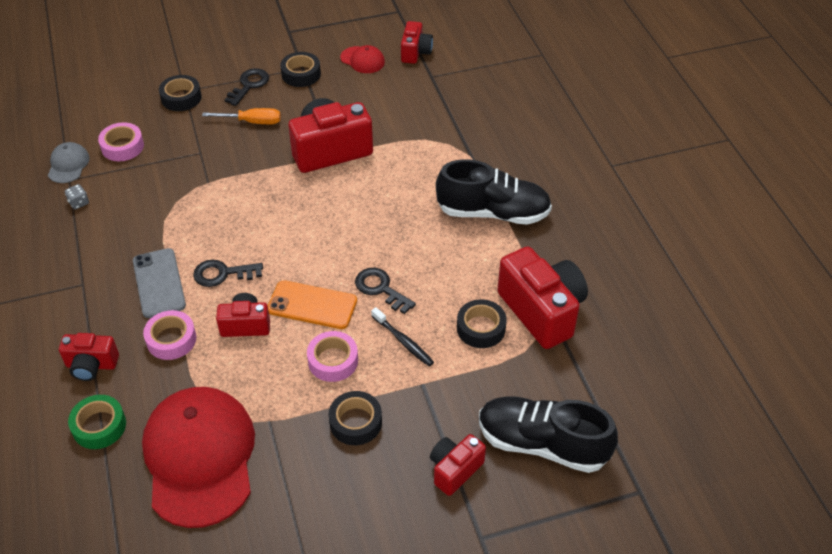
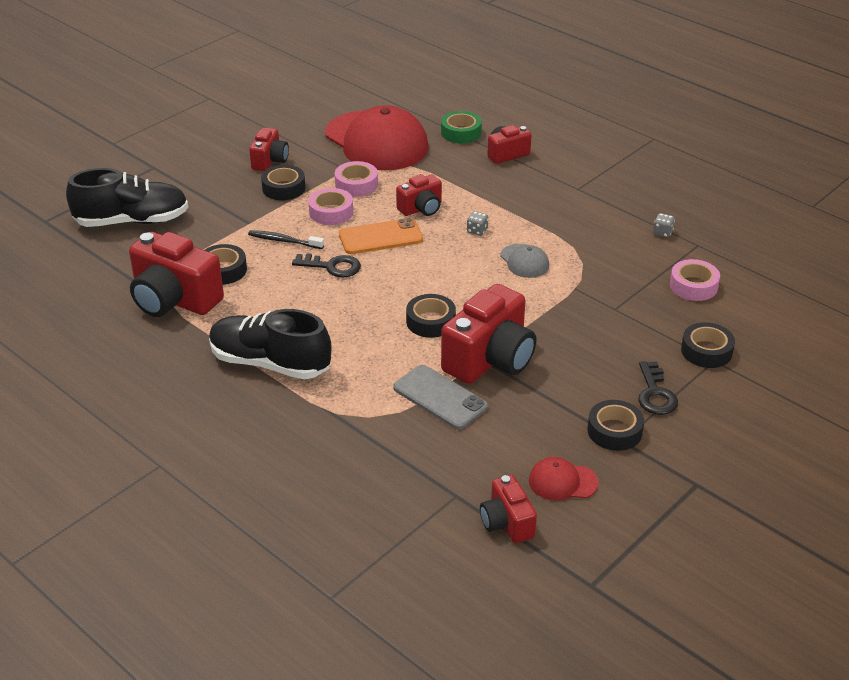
camera: 150 degrees right, 10 degrees down
(68, 165) = (717, 254): grey cap -> grey cap (524, 261)
(159, 283) = (520, 208): grey phone -> grey phone (440, 397)
(171, 339) = (467, 183): pink tape -> pink tape (356, 184)
(222, 274) = (477, 231): black key -> grey dice
(252, 122) = (602, 356): orange screwdriver -> none
(344, 198) = (430, 321): none -> black tape
(454, 470) = (192, 189): red camera -> red camera (270, 161)
(493, 213) = (270, 363): black shoe -> black shoe turned 45 degrees clockwise

